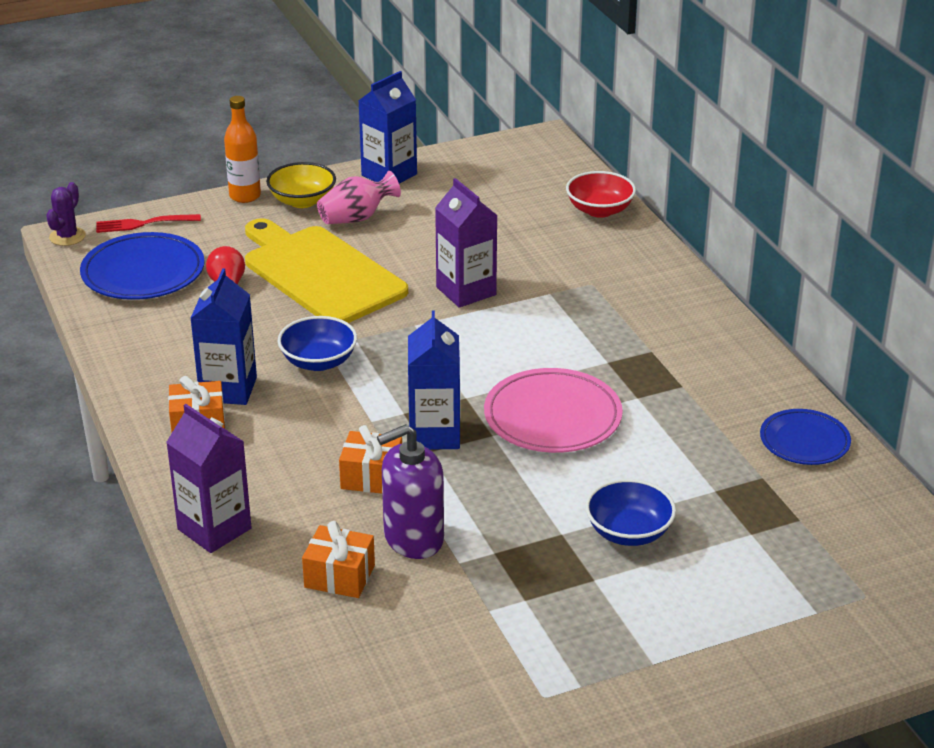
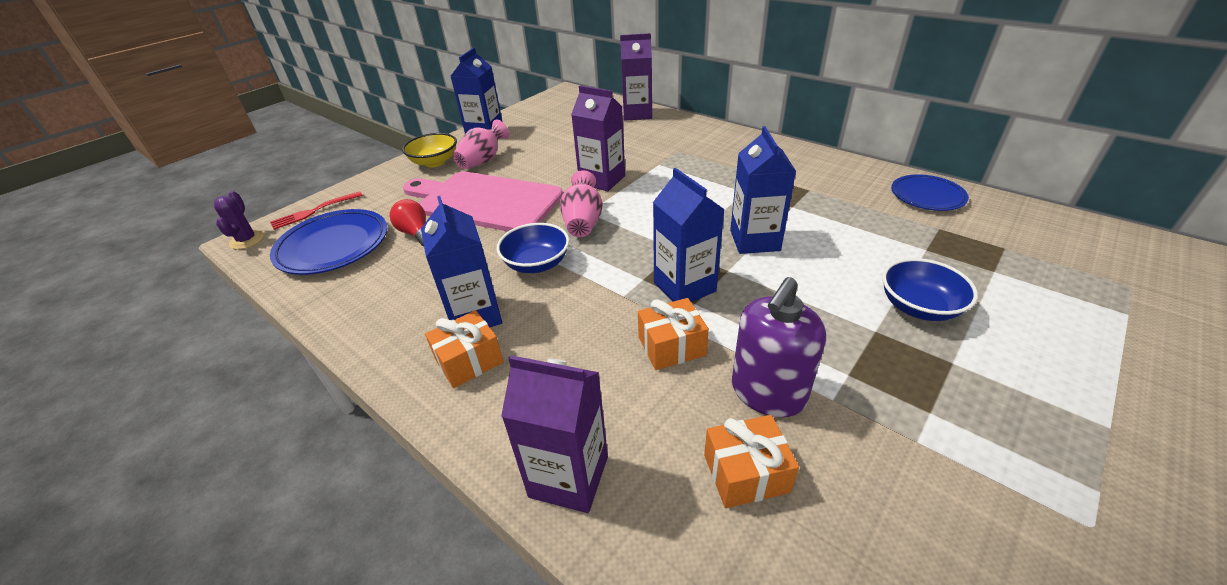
camera: 25 degrees left, 5 degrees up
(245, 196) = (388, 171): orange bottle -> none
(320, 273) = (485, 201): yellow cutting board -> pink cutting board
(400, 334) = (583, 222): none -> pink vase
(552, 417) = (754, 240): pink plate -> blue carton
(599, 210) = (637, 114): red bowl -> purple carton

